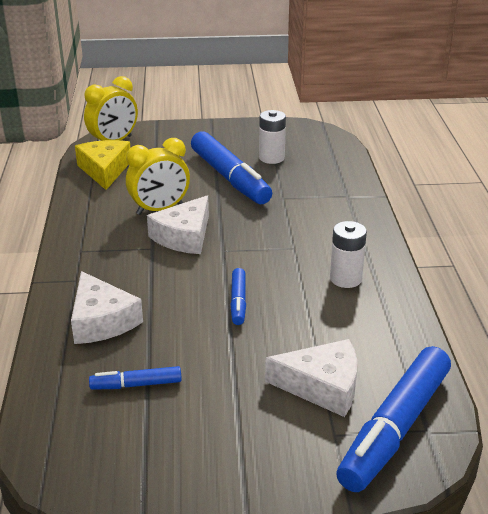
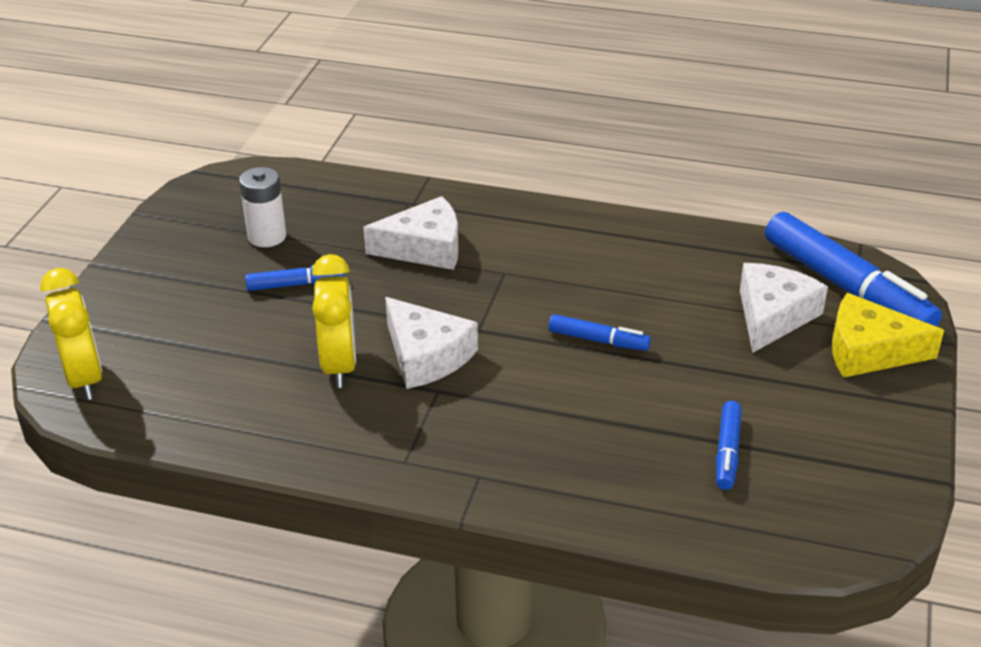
camera: 70 degrees left, 5 degrees up
(101, 321) = (588, 463): white cheese -> white cheese (425, 248)
(104, 170) = (177, 402): yellow cheese -> yellow cheese (869, 351)
(229, 178) = (295, 284): blue marker -> blue marker, size x0.48
(345, 279) = (590, 251): white battery -> none

